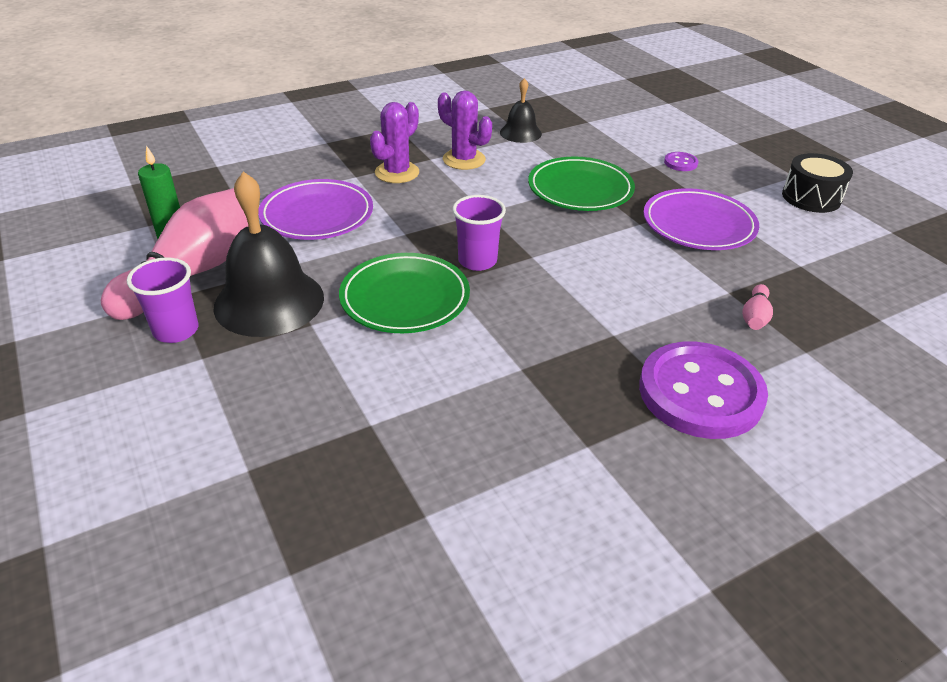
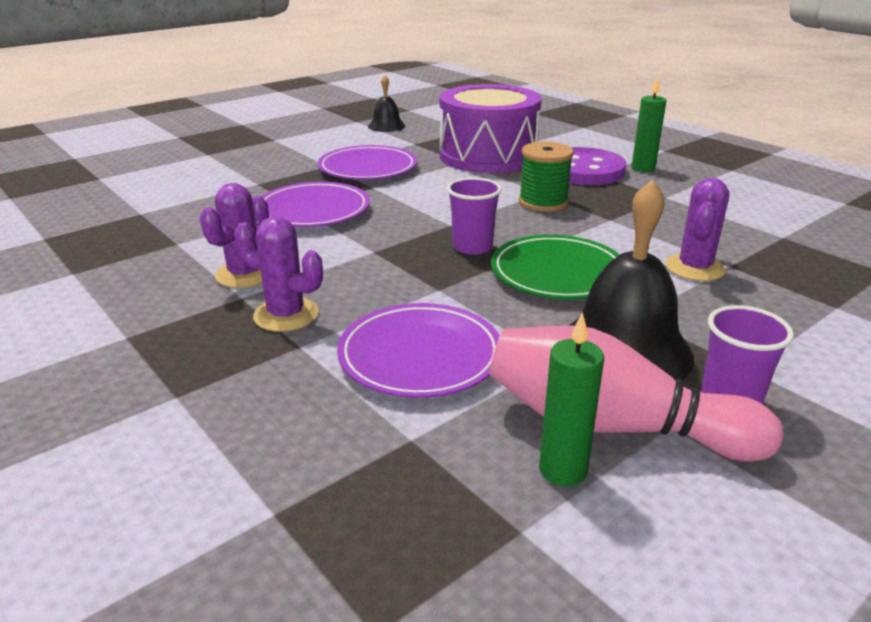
camera: 100 degrees left, 10 degrees down
(377, 392) = (694, 268): none -> purple cactus
(520, 133) = (167, 247): black bell -> black bell (386, 126)
(580, 189) = (313, 211): green plate -> purple plate
(581, 328) = (543, 202): none -> green spool
(680, 163) = (251, 173): purple button -> none
(711, 463) = (643, 168): none -> green candle
(755, 317) = (488, 156): pink bowling pin -> purple drum
(811, 197) = (311, 137): black drum -> none

